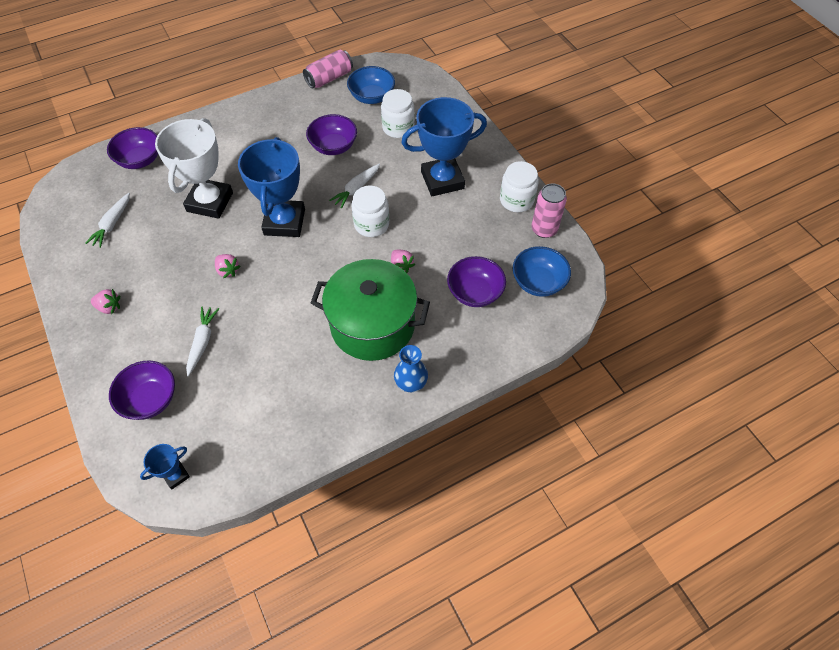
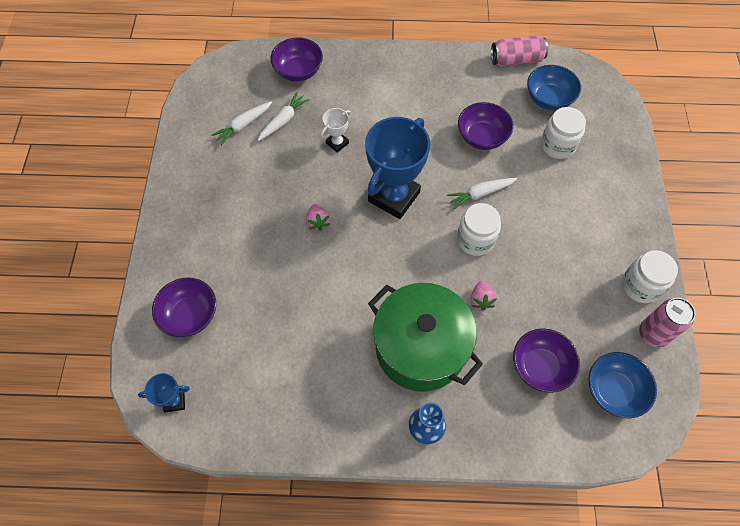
camera: 30 degrees right, 5 degrees up
(109, 307) = (201, 207): pink strawberry -> none
(202, 342) = (260, 283): white carrot -> white carrot (283, 120)
(210, 202) = (337, 143): white trophy -> white trophy, size x0.46
(442, 180) = (573, 225): blue trophy -> none

